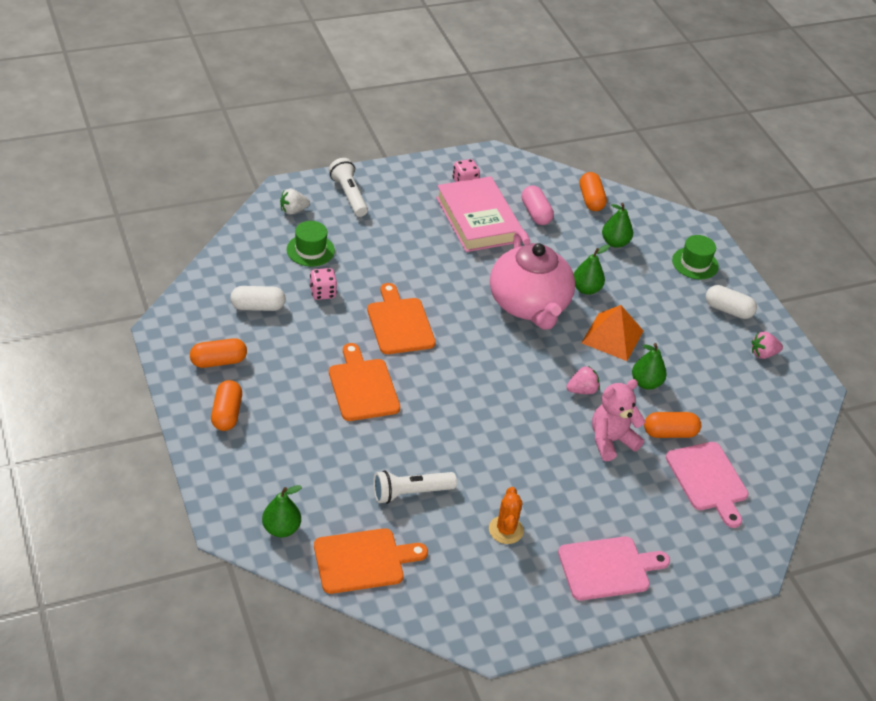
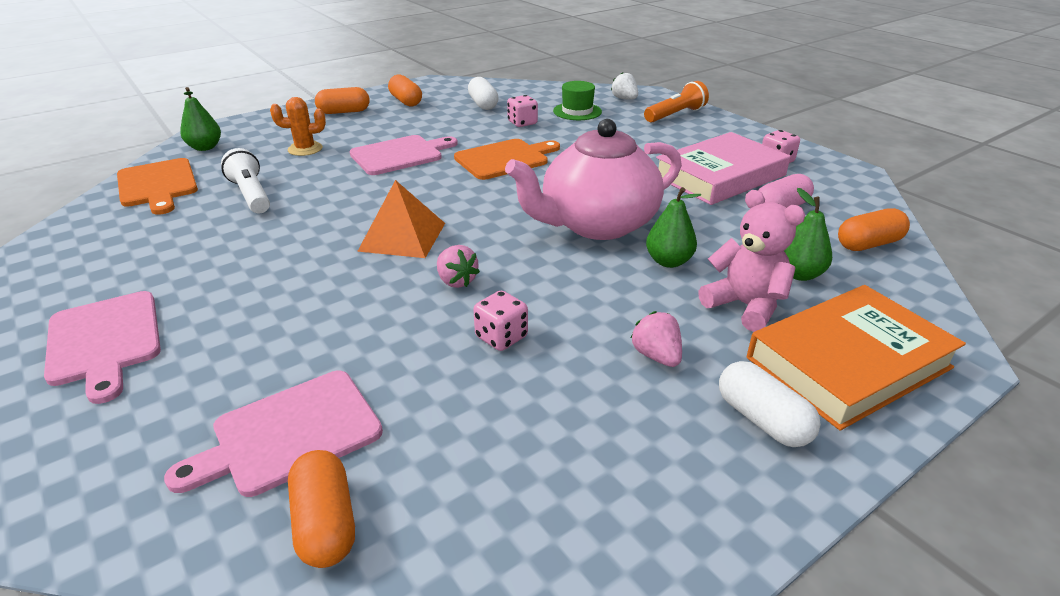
camera: 80 degrees right, 10 degrees down
(349, 195) = (675, 115): white flashlight -> orange flashlight
(362, 387) = (400, 155): orange cutting board -> pink cutting board
(506, 530) = (190, 255): orange cactus -> orange cactus (305, 149)
(611, 441) = (362, 317): pink teddy bear -> pink teddy bear (745, 306)
(612, 336) = (585, 294): orange pyramid -> orange pyramid (402, 237)
(646, 383) = (501, 337): green pear -> pink dice
(669, 433) = (395, 375): orange capsule -> orange capsule (326, 523)
(695, 263) = (848, 363): green hat -> orange book
(728, 310) = (762, 420): white capsule -> white capsule turned 45 degrees counterclockwise
(763, 354) = (674, 488): pink strawberry -> pink strawberry (656, 356)

